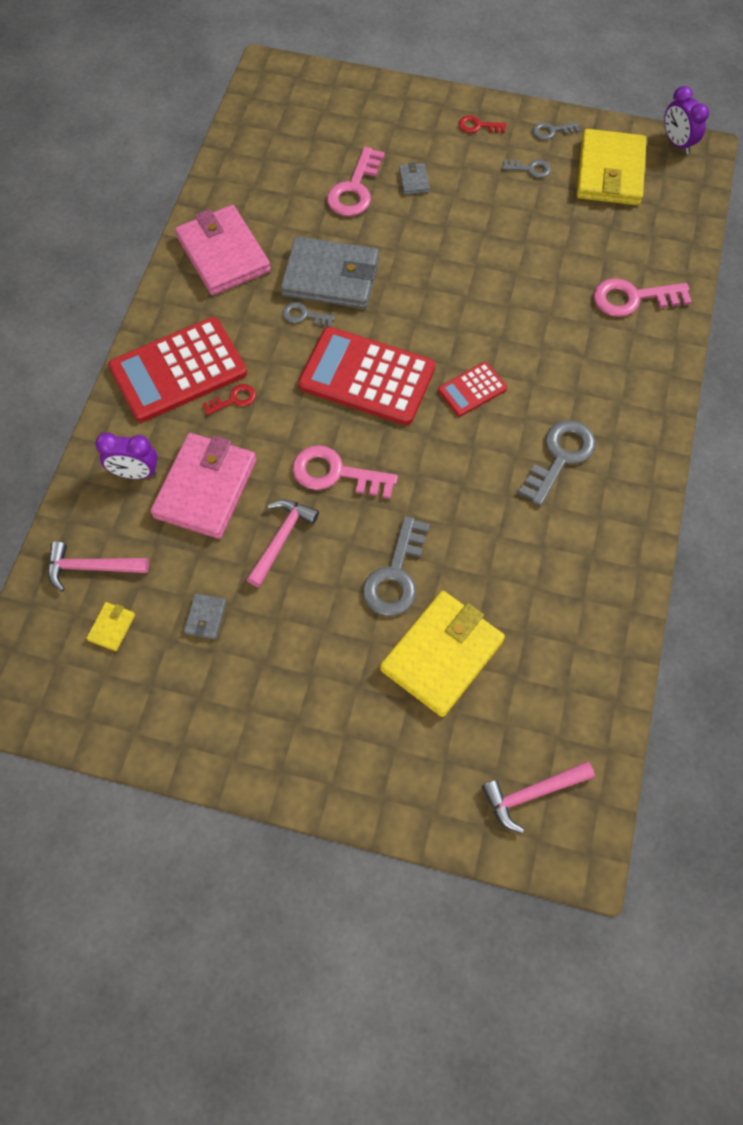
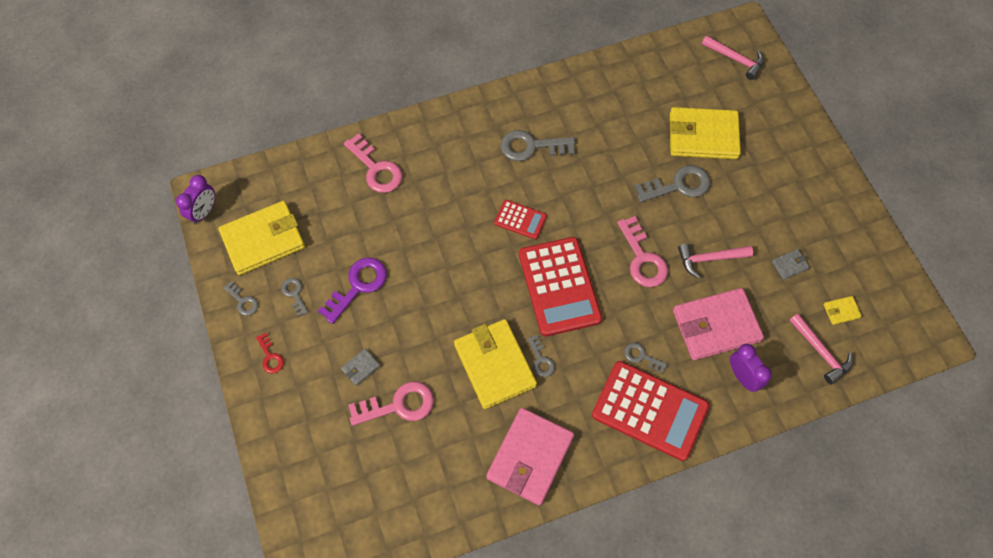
camera: 125 degrees left, 0 degrees up
(234, 399) = (641, 356): red key -> grey key
(330, 277) = (495, 365): grey wallet -> yellow wallet
(501, 218) = (358, 286): none -> purple key

